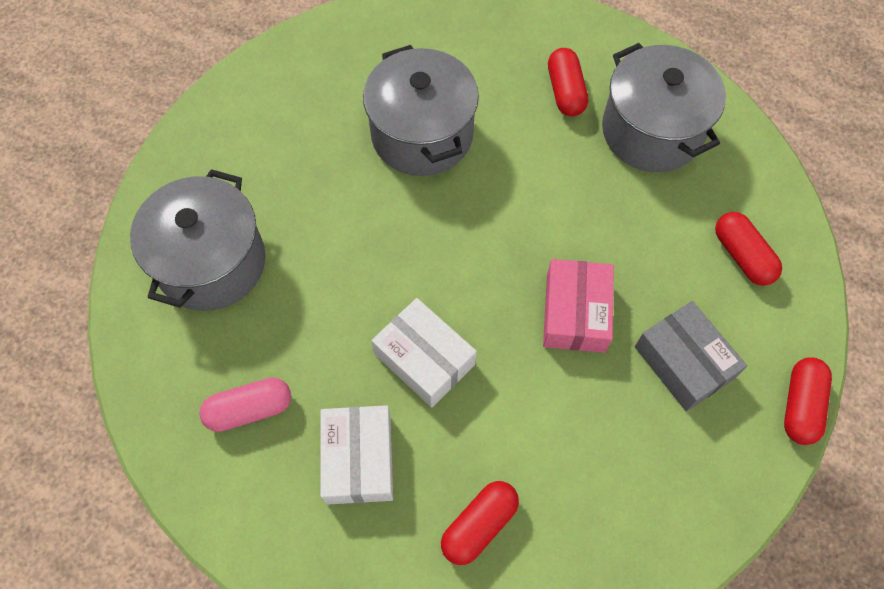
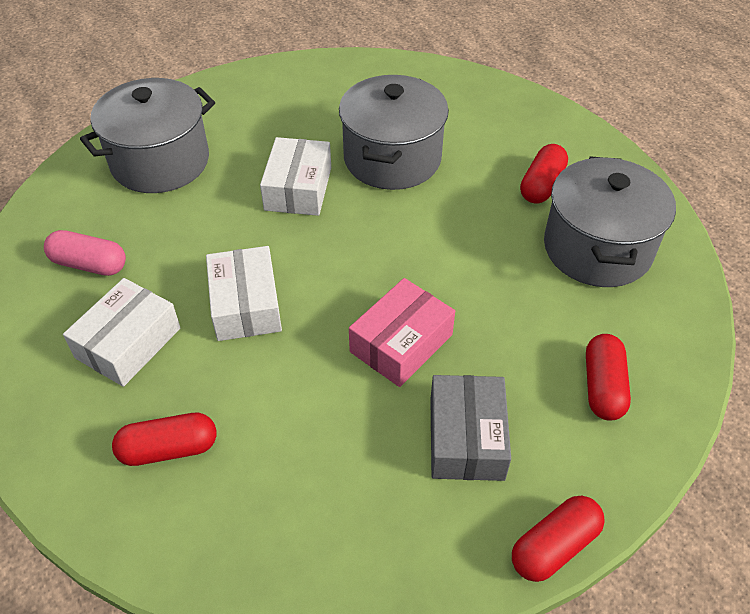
camera: 35 degrees right, 15 degrees down
(367, 215) = (298, 188): none -> white box

